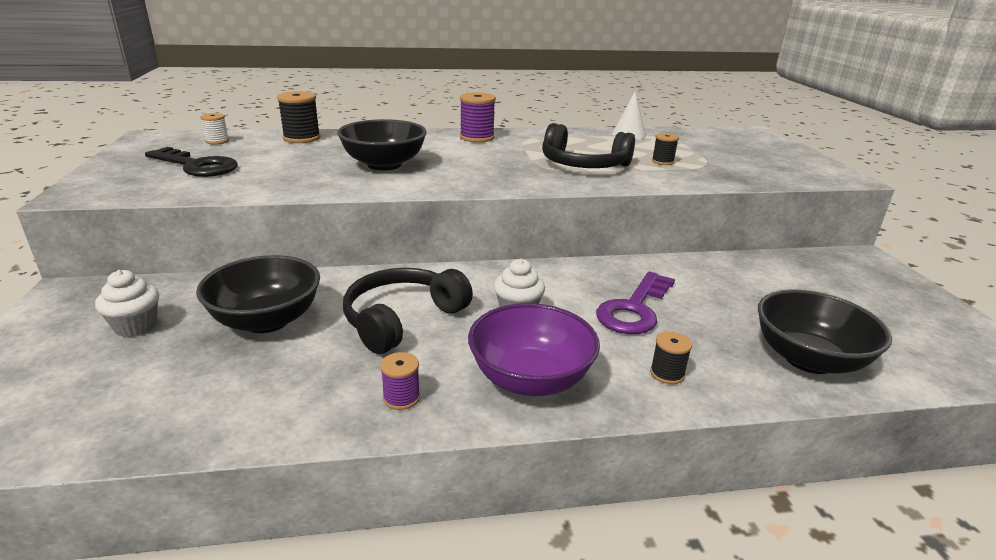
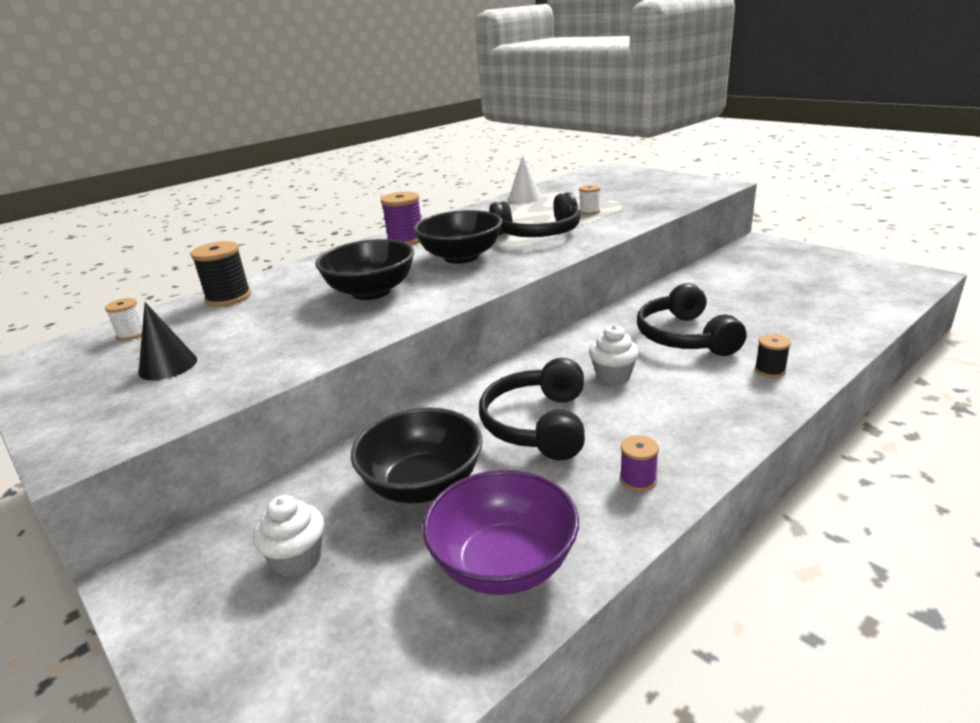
camera: 30 degrees left, 0 degrees up
(197, 166) = (168, 366): black key -> black cone
(530, 379) = (699, 418): purple bowl -> purple bowl (504, 564)
(634, 309) = (685, 337): purple key -> black headphones
(662, 161) = (589, 211): black spool -> white spool
(808, 359) = (825, 322): black bowl -> black bowl (461, 257)

